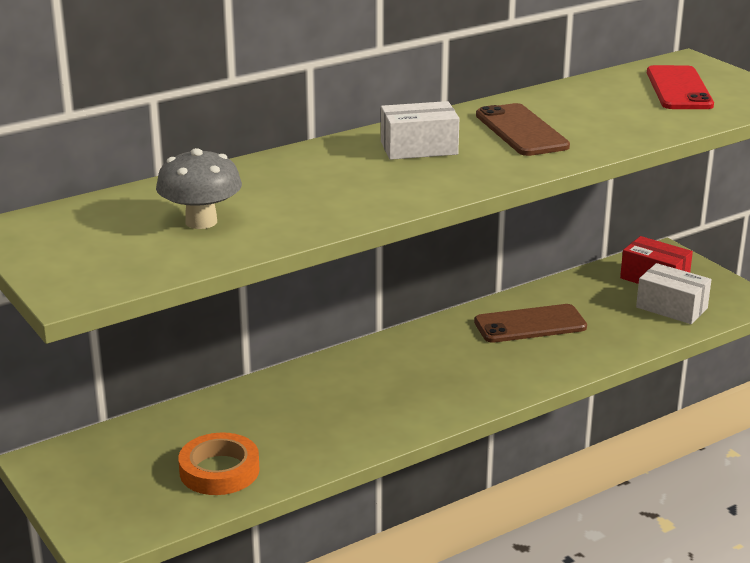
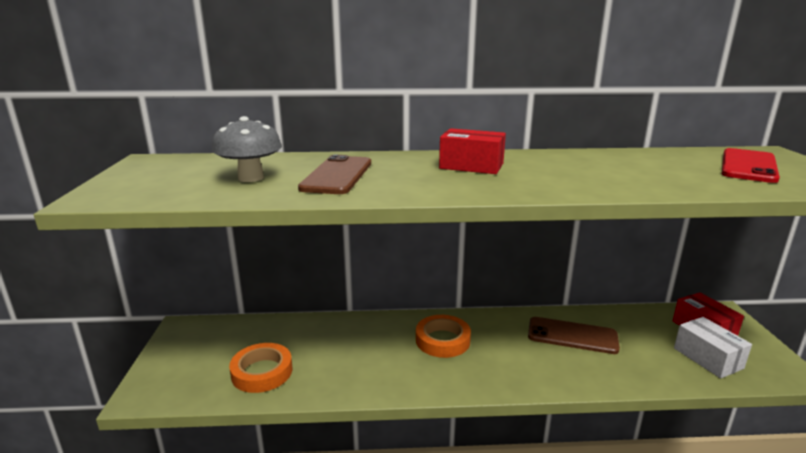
camera: 30 degrees right, 5 degrees down
(395, 372) = (442, 340): none -> orange tape
(419, 148) = (471, 166): white box -> red box
(521, 131) = (569, 169): brown phone -> brown phone (337, 175)

